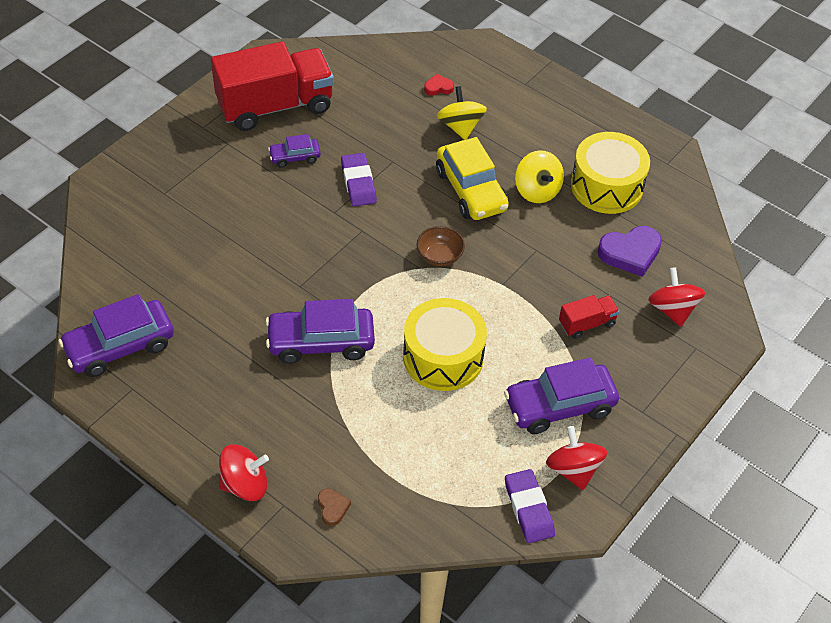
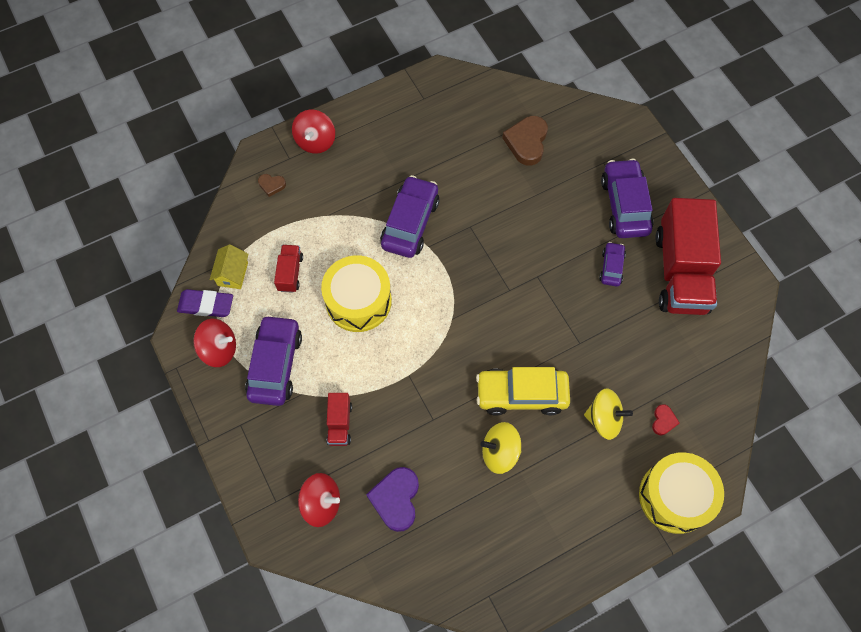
camera: 115 degrees right, 15 degrees up
(120, 346) = (463, 99): purple car -> purple car (624, 205)
(162, 266) = (526, 142): none -> brown heart
(358, 183) = (563, 306): purple eraser -> none
(439, 256) = (457, 338): brown bowl -> none
(443, 437) = (290, 273): none -> red truck
(475, 498) = (233, 274): none -> yellow house
(607, 186) = (481, 519): yellow drum -> yellow drum (675, 497)

